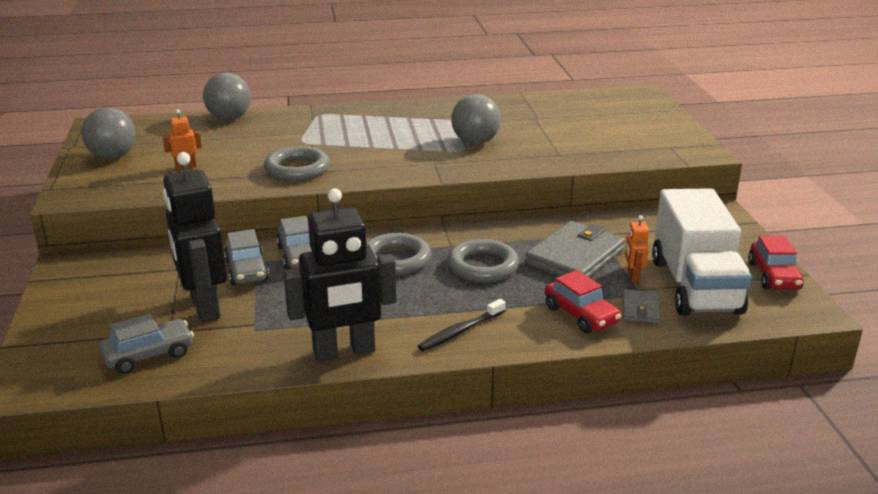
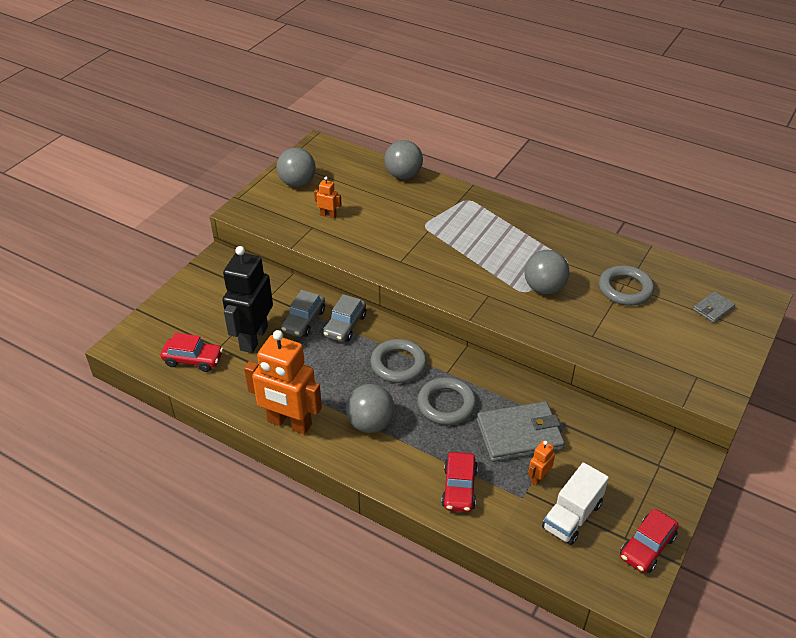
camera: 40 degrees right, 15 degrees up
(149, 355) = (193, 360): grey car -> red car
(297, 169) = (391, 253): grey ring -> grey ring (625, 289)
(344, 352) = (289, 423): black robot -> orange robot
(431, 312) = (370, 423): none -> grey ball
(460, 331) = (370, 451): black toothbrush -> none
(640, 309) = (505, 510): grey wallet -> grey wallet (713, 309)
(695, 286) = (572, 516): white truck -> white truck, size x0.61

